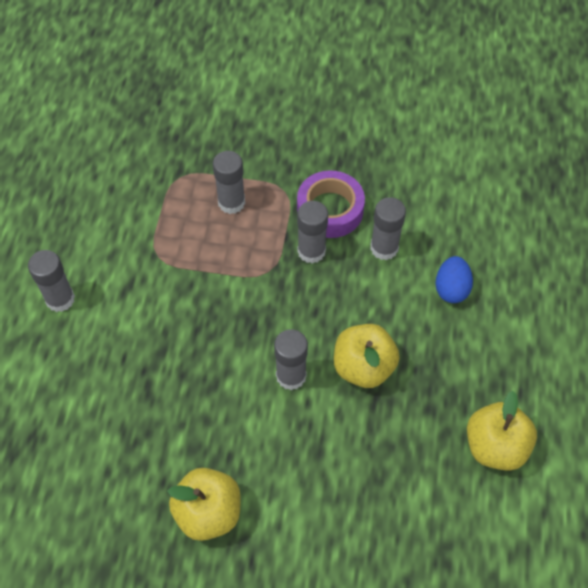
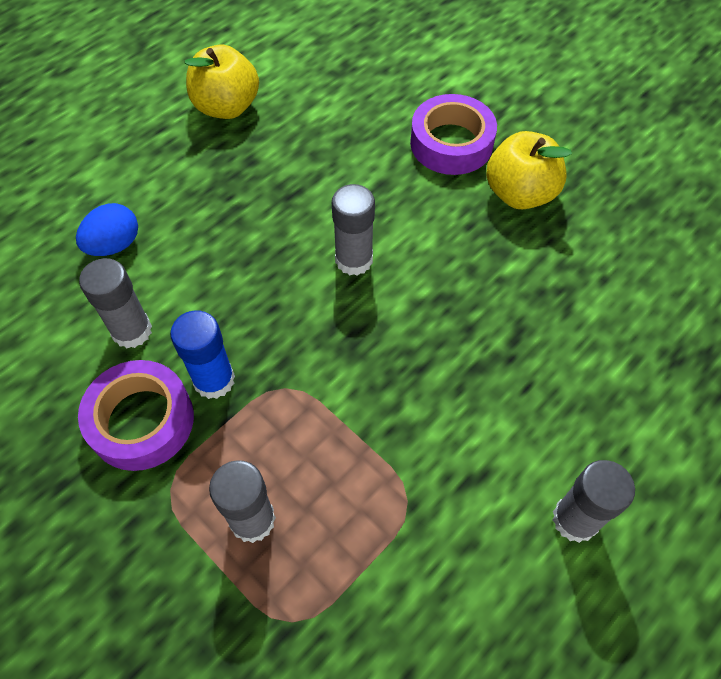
camera: 145 degrees left, 0 degrees up
(293, 530) = (451, 143): none -> purple tape
(311, 251) = (214, 380): grey glue stick -> blue glue stick
(363, 367) = (275, 226): yellow apple -> none

